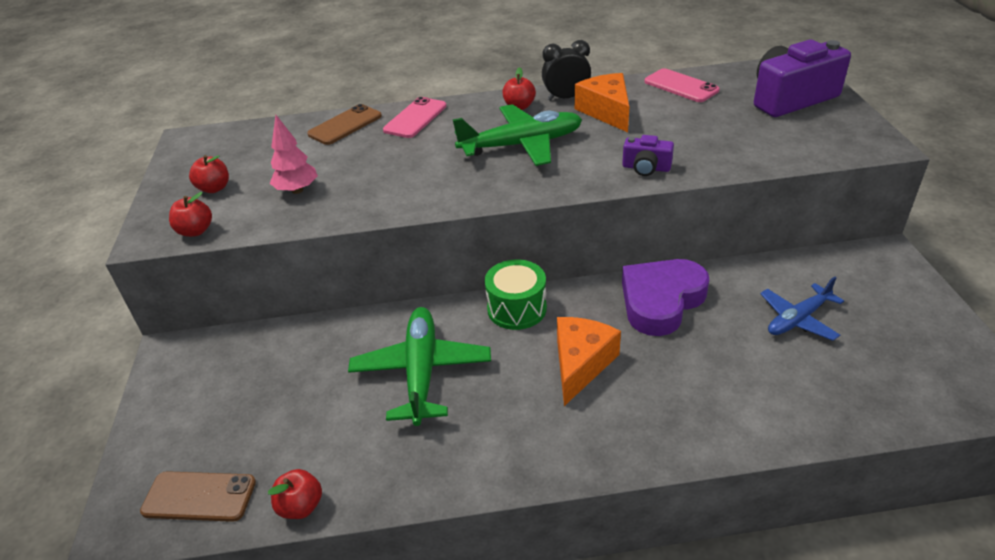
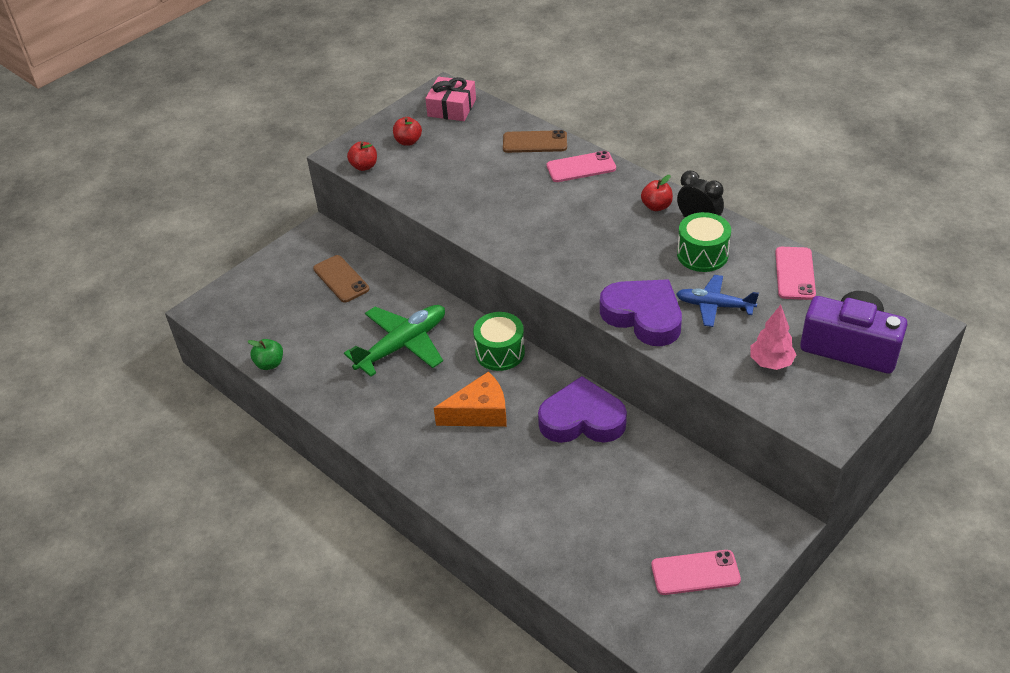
camera: 50 degrees right, 5 degrees up
(199, 497) = (242, 322): brown phone -> brown phone (341, 279)
(220, 145) = (452, 108): none -> pink gift
(297, 190) = (442, 175): pink tree -> pink tree (771, 363)
(301, 506) = (269, 364): red apple -> green apple
(522, 145) = (605, 239): green plane -> none
(606, 111) = (702, 254): orange cheese -> green drum
(646, 168) = (643, 316): purple camera -> purple heart
(798, 319) = (637, 502): blue plane -> blue plane (714, 306)
(913, 328) = (695, 573): none -> pink phone

